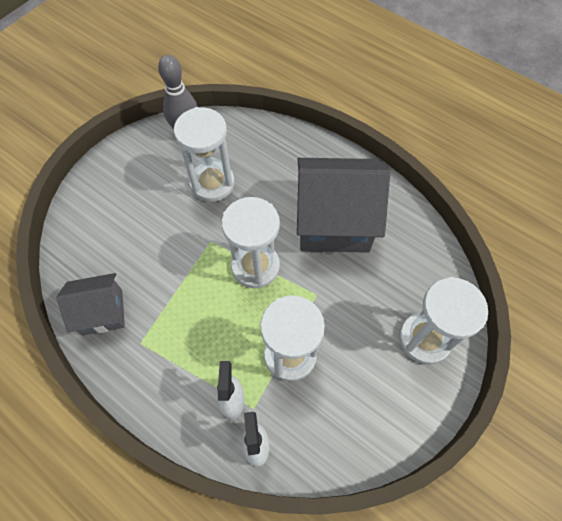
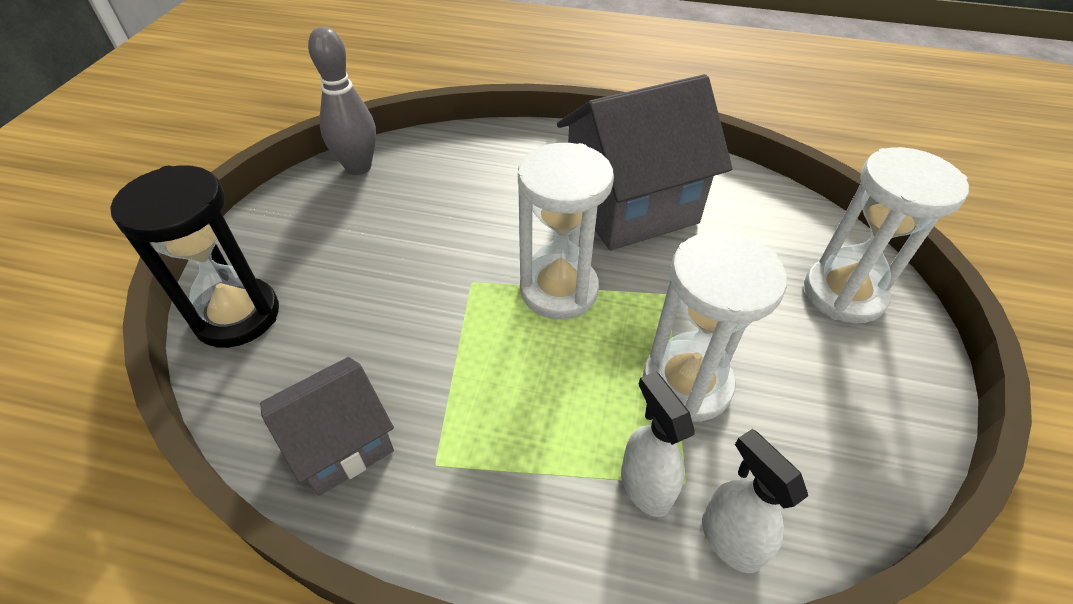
camera: 25 degrees left, 15 degrees down
(83, 215) = (237, 315): none -> black hourglass
(212, 183) = (433, 214): white hourglass -> none

